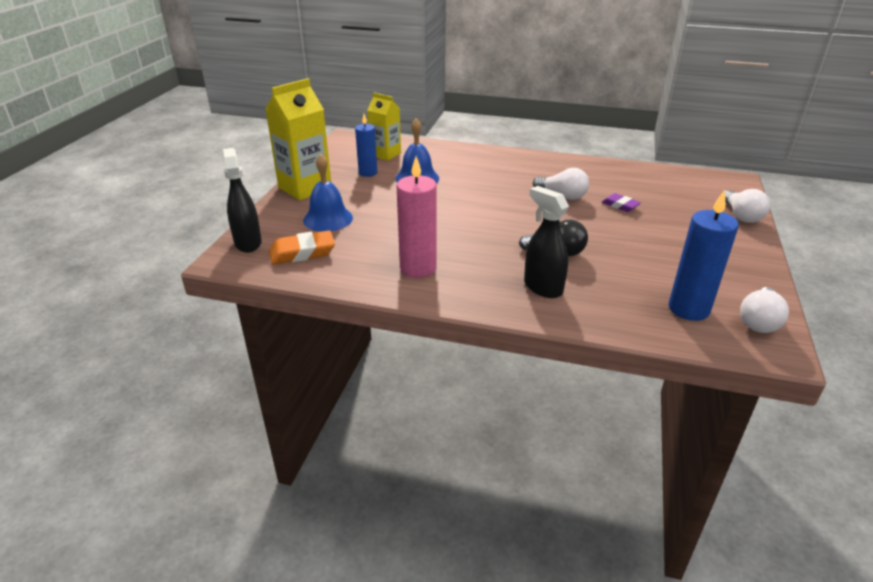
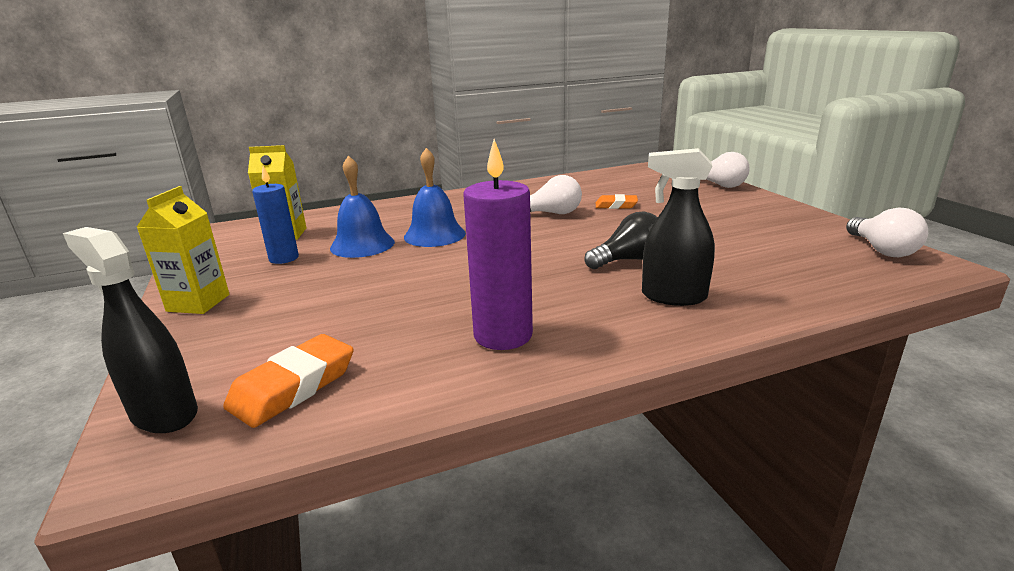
camera: 35 degrees left, 10 degrees down
(305, 188) = (198, 303): yellow carton -> yellow carton, size x0.64
(328, 219) = (285, 327): blue bell -> blue bell (434, 235)
(418, 268) = (503, 335): pink candle -> purple candle
(620, 205) = (616, 205): purple eraser -> orange eraser
(688, 309) = (821, 262): blue candle -> none

